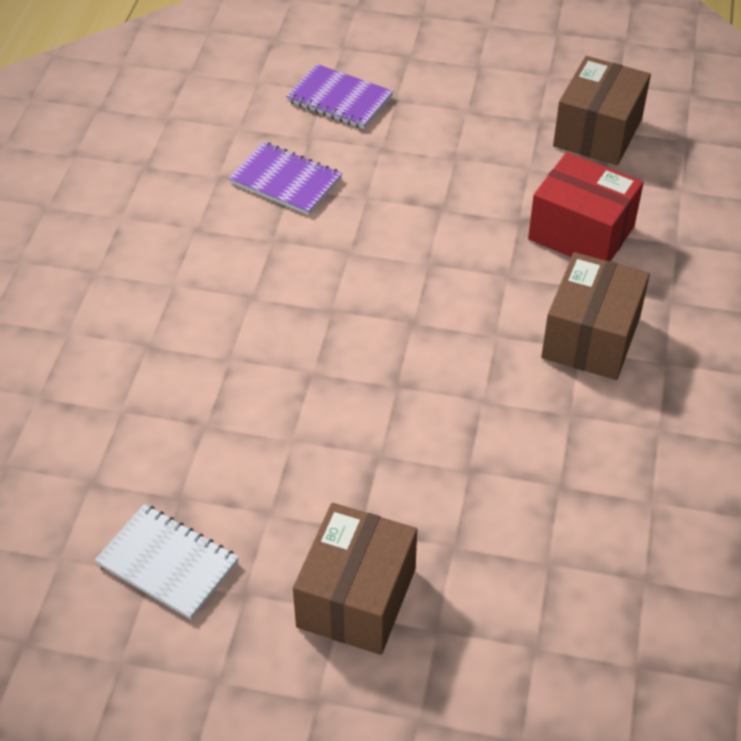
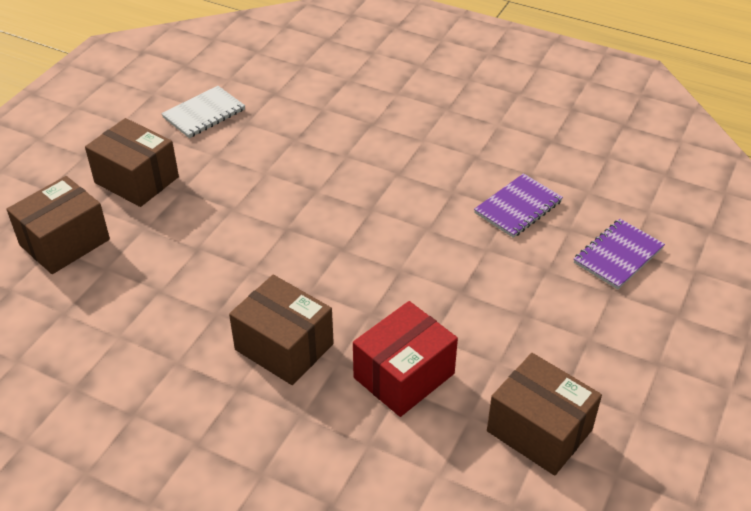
camera: 105 degrees right, 5 degrees down
(521, 638) = (64, 242): none -> brown box

